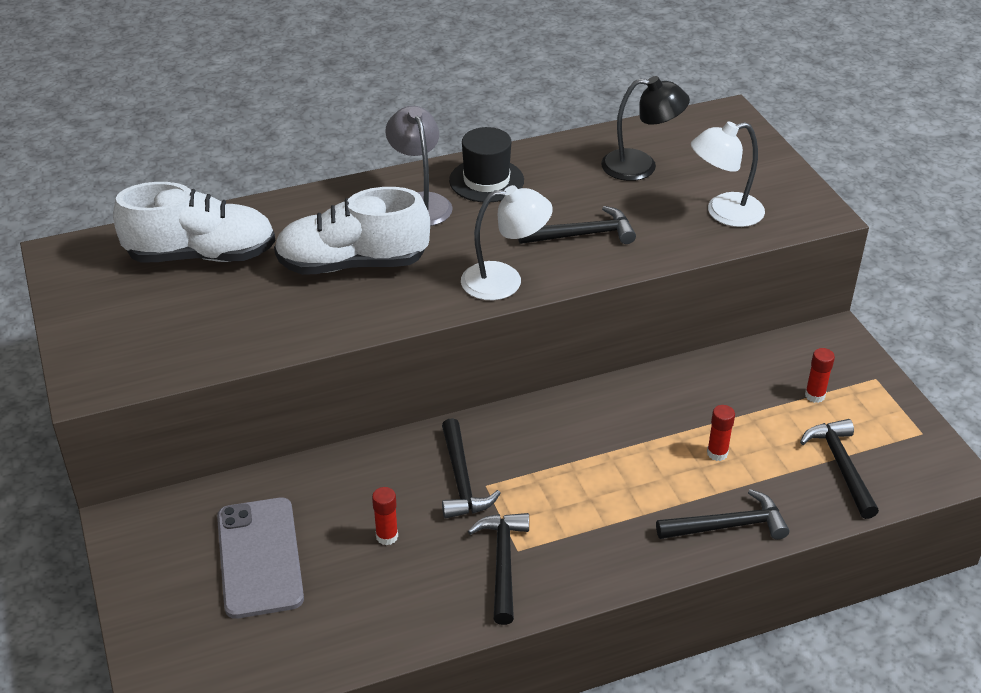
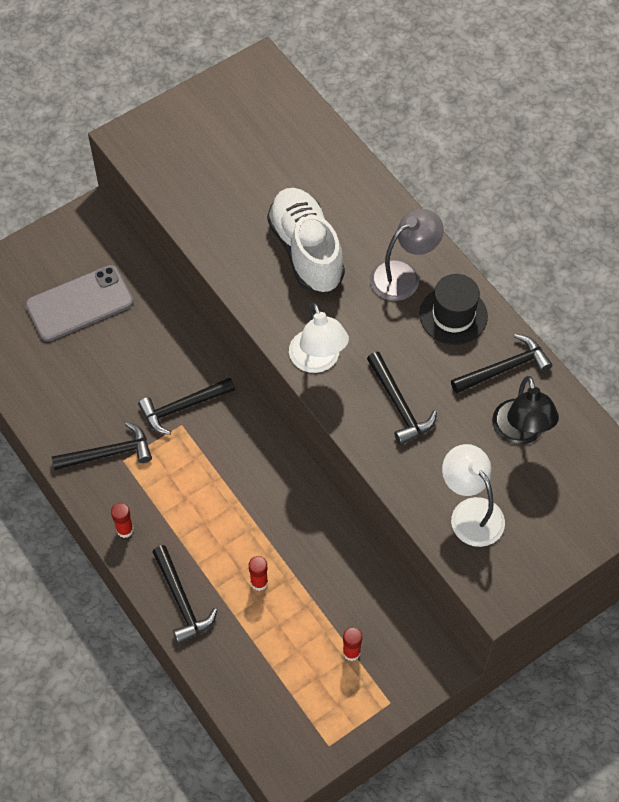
camera: 75 degrees right, 20 degrees up
(202, 255) = (285, 151): white shoe -> none
(387, 536) = (116, 374): red glue stick -> red glue stick (125, 530)
(841, 466) = (269, 680): black hammer -> black hammer (504, 368)

